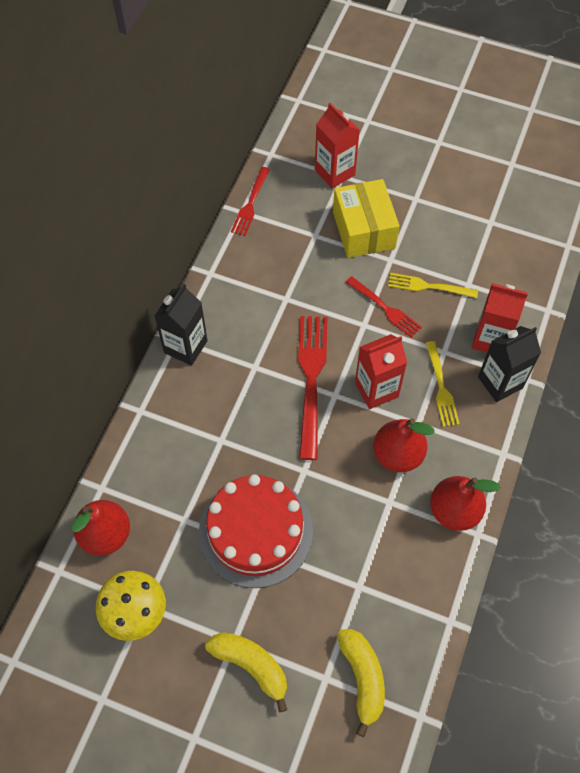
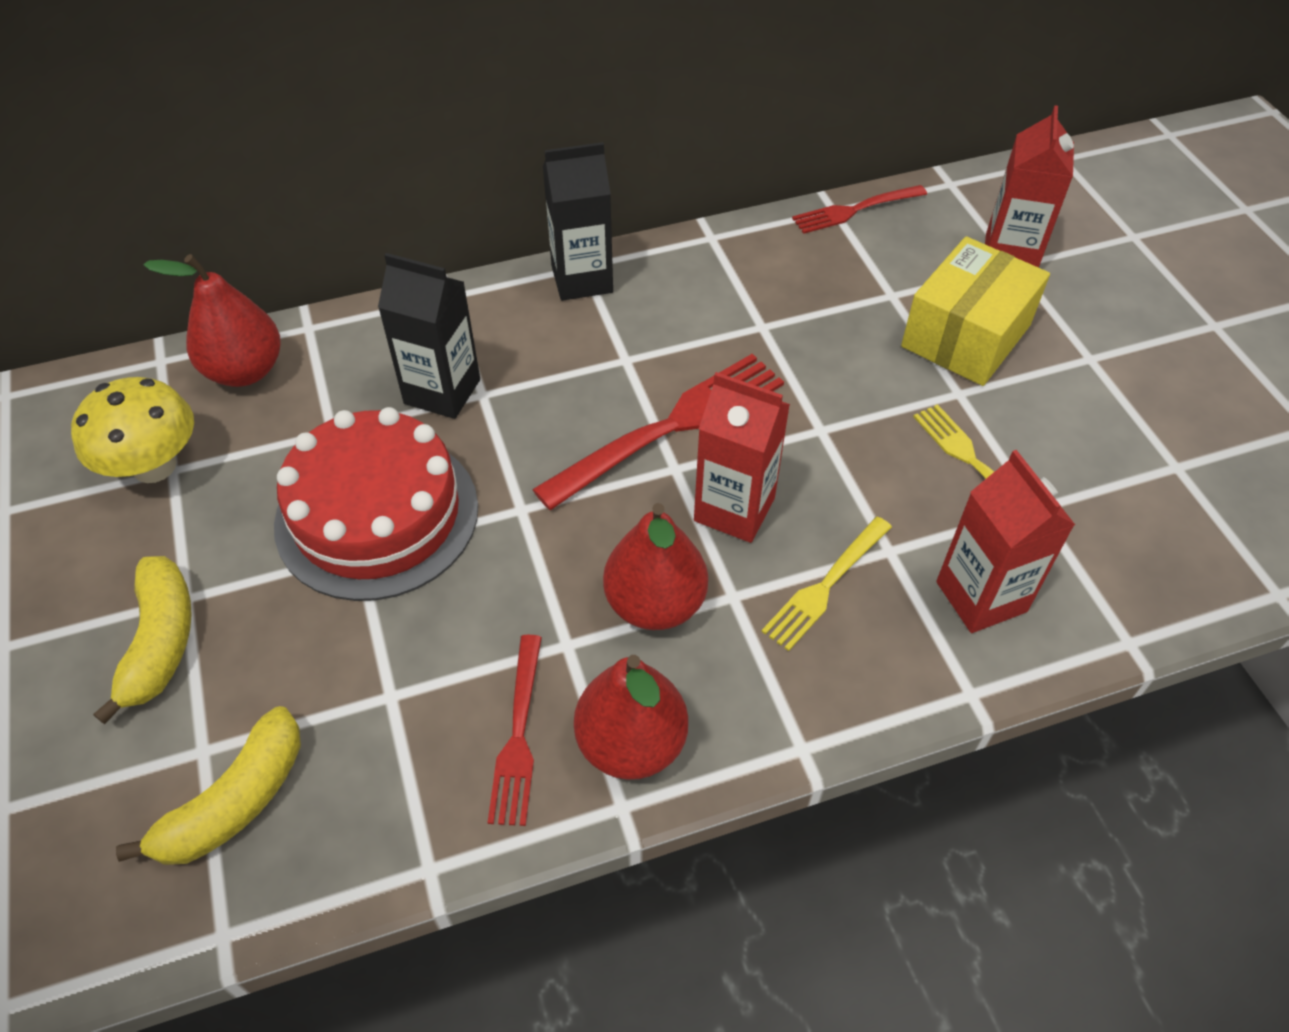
camera: 50 degrees right, 10 degrees down
(385, 308) = (874, 436): red fork -> red fork (518, 735)
(500, 382) = (922, 659): black carton -> black carton (442, 391)

